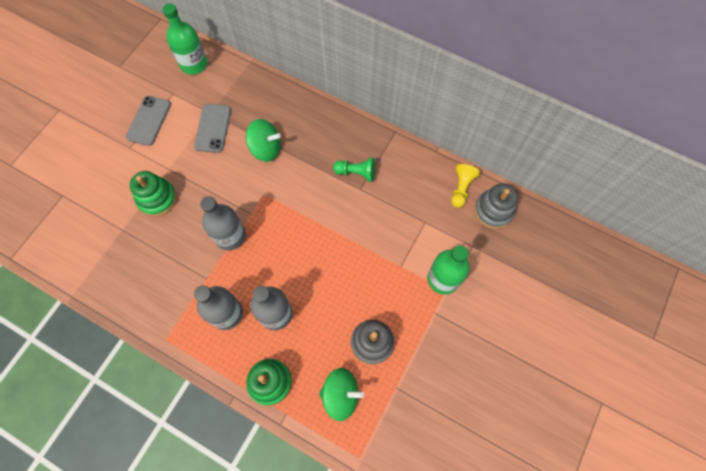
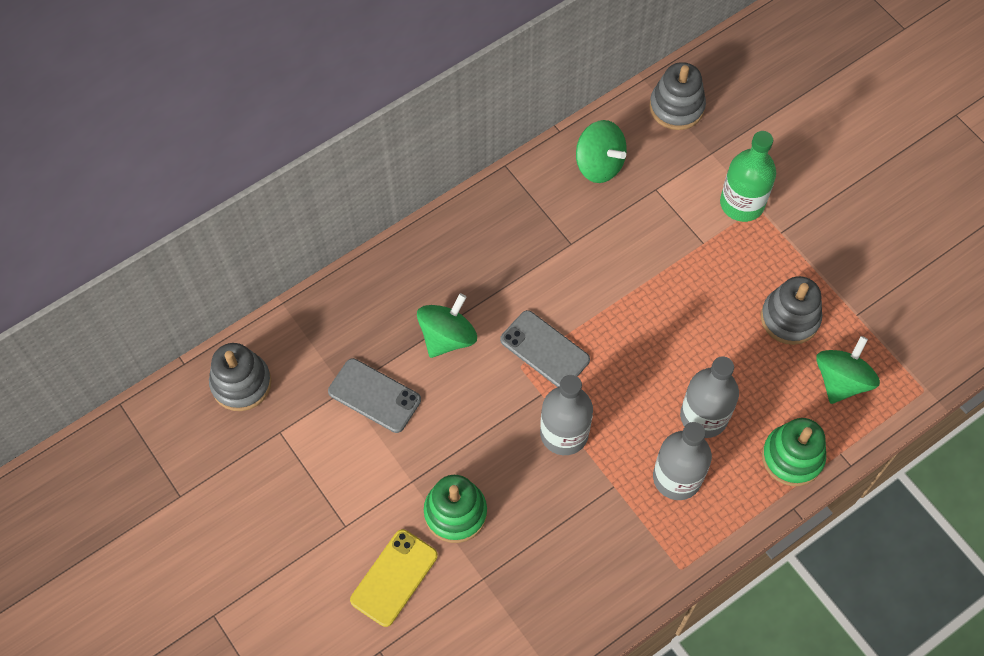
camera: 65 degrees left, 5 degrees down
(107, 184) = (394, 577): none -> yellow phone
(149, 121) = (311, 483): grey phone -> grey phone (544, 350)
(194, 64) = (241, 383): green bottle -> grey stacking toy
(356, 173) = (544, 238): green pawn -> none
(424, 182) = (599, 164): none -> green spinning top
(461, 188) = (628, 128): yellow pawn -> none

